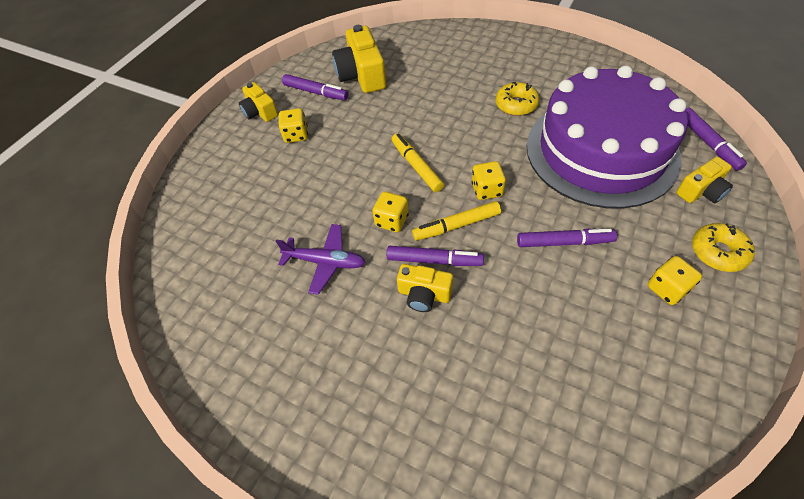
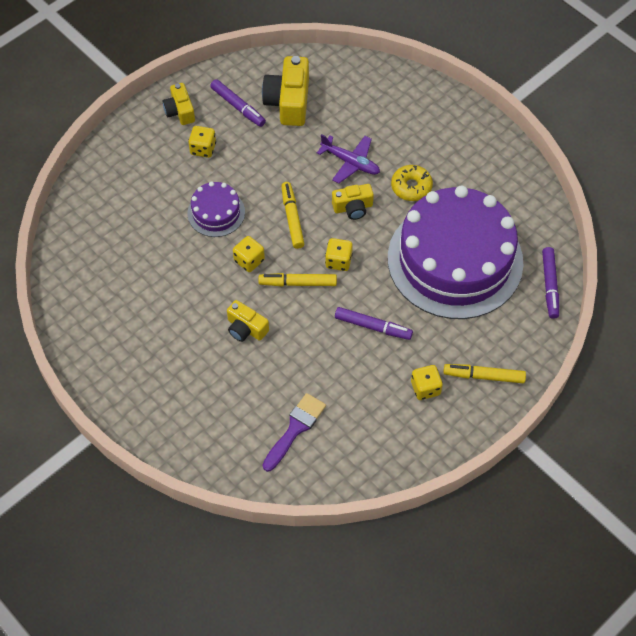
camera: 15 degrees right, 5 degrees up
(325, 262) = (183, 277): purple plane -> purple plane (351, 163)
(334, 186) = (216, 213): none -> purple cake
(434, 260) = (266, 305): purple marker -> none
(550, 399) = (295, 429): none -> purple brush
(701, 191) = (510, 325): yellow camera -> yellow camera (353, 207)
(718, 252) = (484, 376): yellow donut -> yellow marker

